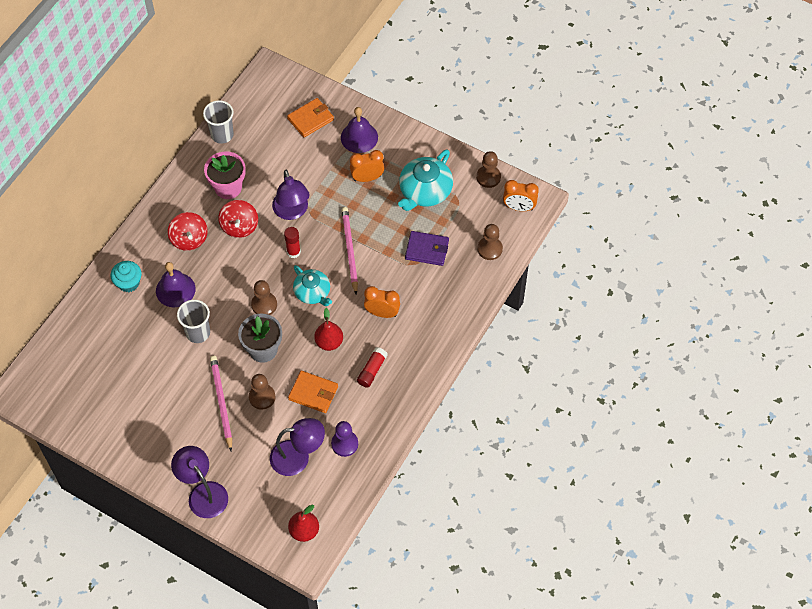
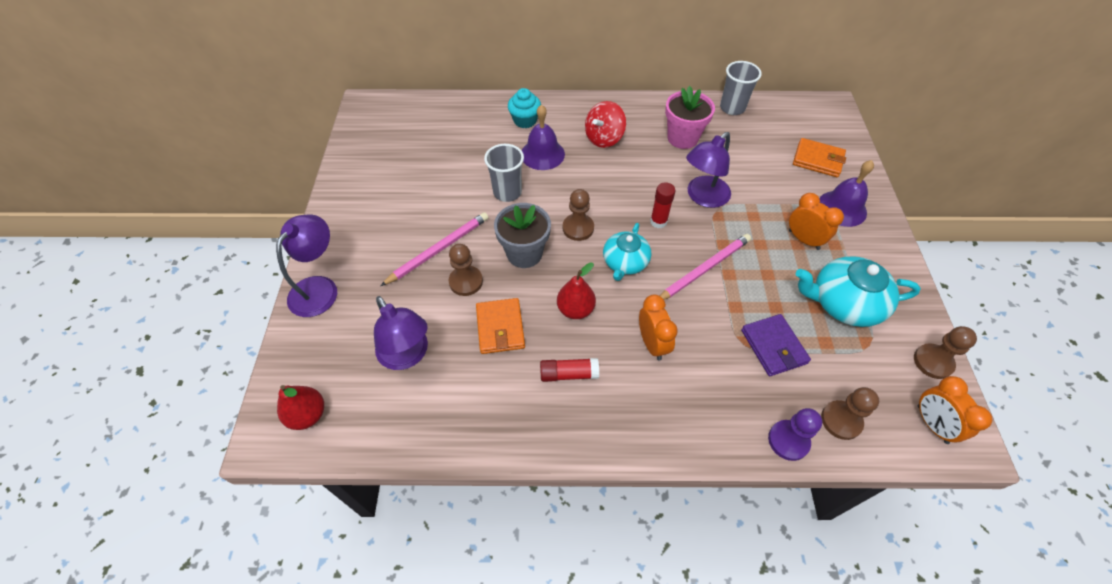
camera: 60 degrees right, 5 degrees down
(239, 226) = (649, 166): red spinning top -> none
(344, 444) = (450, 397): purple pawn -> purple pawn (788, 441)

